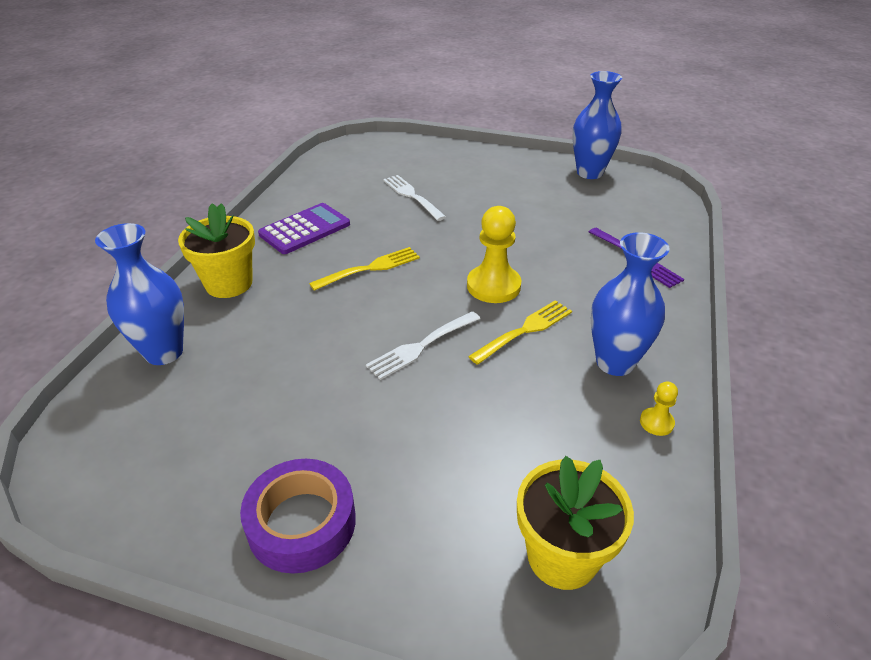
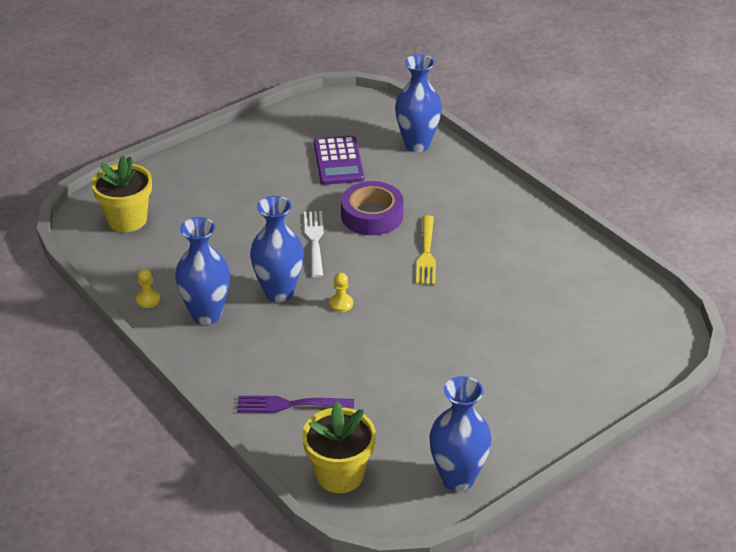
camera: 125 degrees right, 0 degrees up
(229, 284) = (471, 185): yellow flower pot -> yellow flower pot (339, 474)
(302, 523) = (237, 155): purple tape -> purple tape (372, 215)
(305, 229) = (517, 241): purple calculator -> purple calculator (338, 161)
(412, 196) = (522, 324): white fork -> none
(493, 286) = (341, 304): yellow pawn -> yellow pawn, size x0.49
(525, 330) = (279, 292): yellow fork -> blue vase

